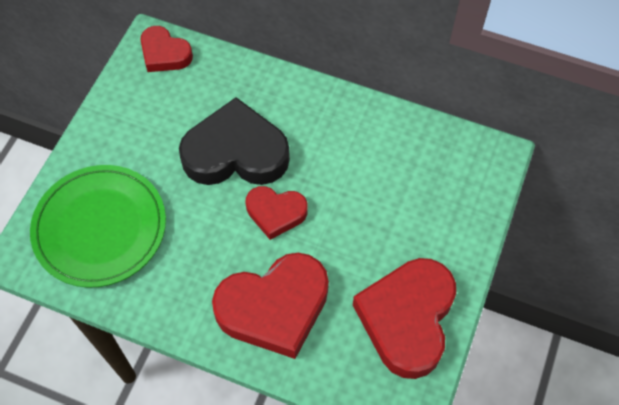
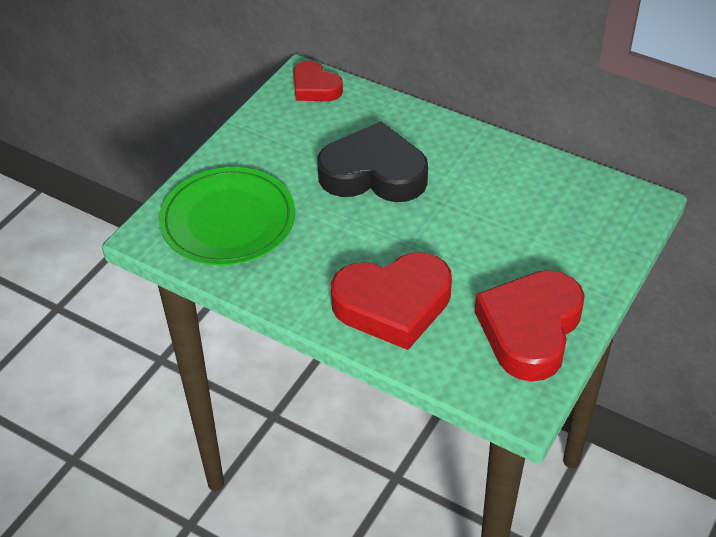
camera: 10 degrees right, 15 degrees down
(276, 213) = (406, 226): red heart -> none

